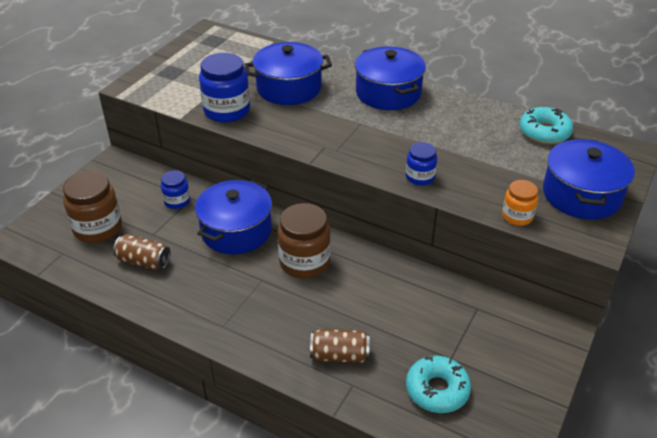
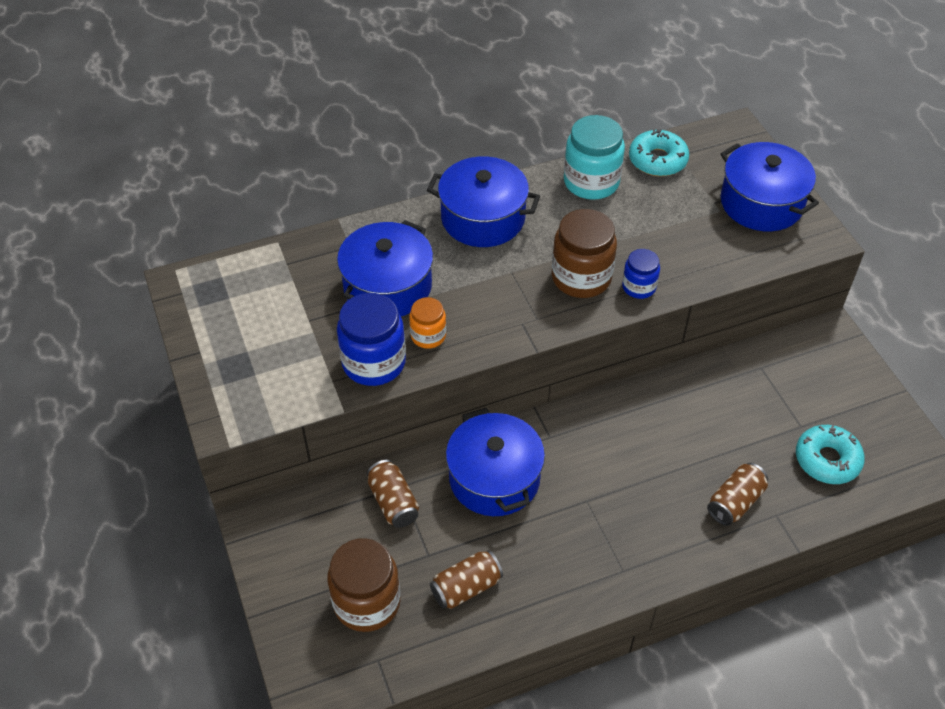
camera: 50 degrees left, 10 degrees up
(177, 201) = (393, 502): blue jar -> brown can
(304, 262) = (593, 451): brown jar -> brown jar (581, 277)
(481, 116) = (591, 182): none -> turquoise jar
(517, 216) = (751, 262): orange jar -> orange jar (428, 336)

